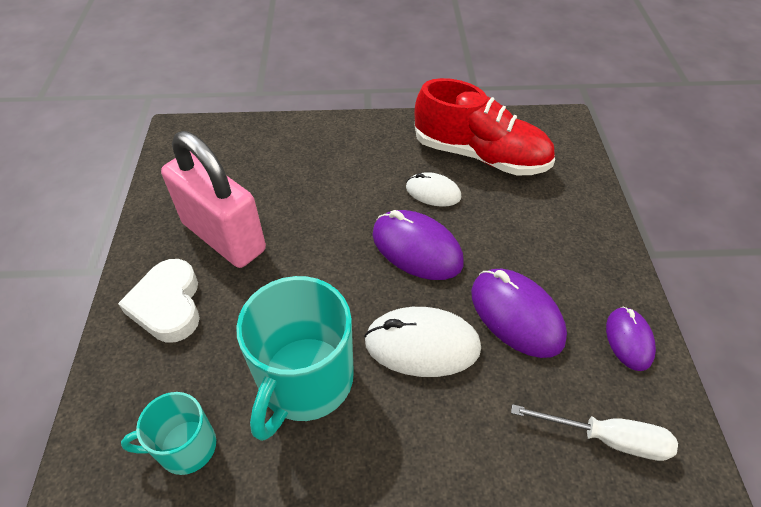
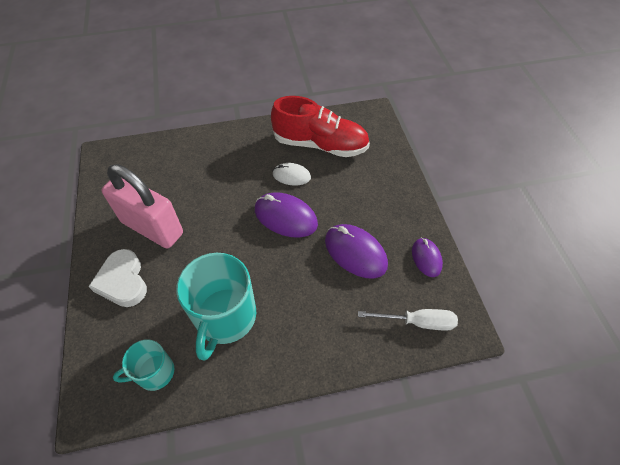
camera: 10 degrees left, 5 degrees up
(422, 345) = (297, 282): white mouse -> none

